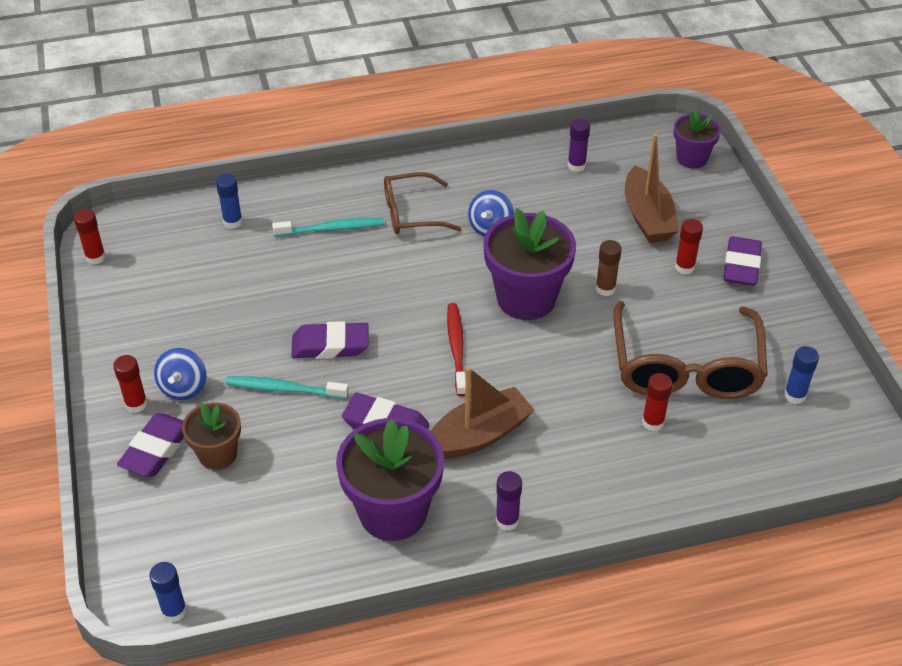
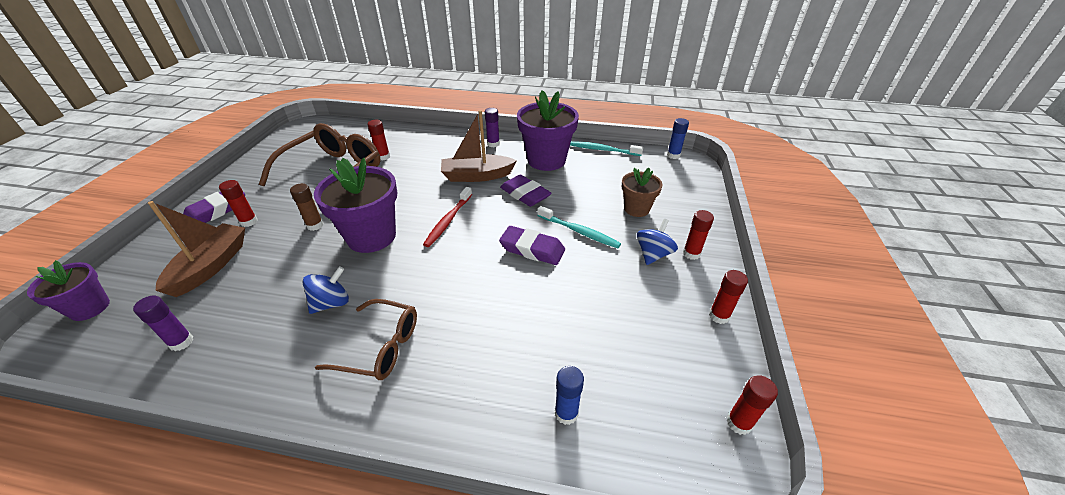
camera: 155 degrees left, 5 degrees down
(106, 337) = (719, 316): none -> red glue stick
(156, 449) = (677, 222): purple eraser -> none
(331, 229) = (468, 359): turquoise toothbrush -> turquoise toothbrush (603, 150)
(794, 395) = (303, 148): blue glue stick -> none

